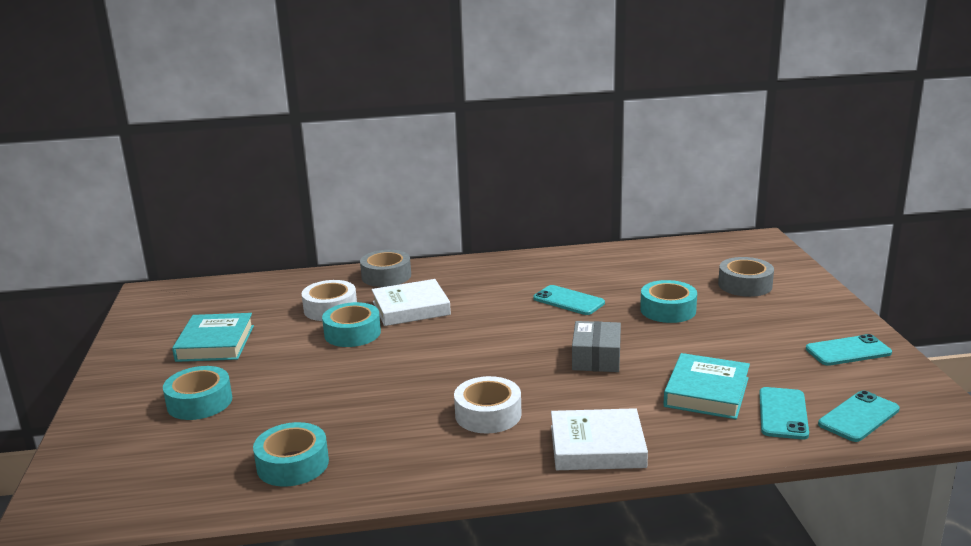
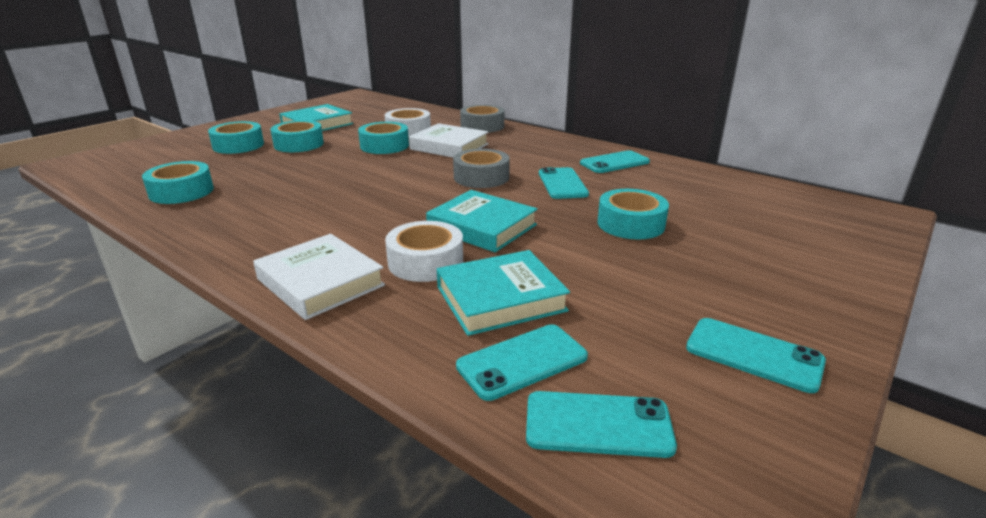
camera: 45 degrees right, 5 degrees up
(263, 370) = (299, 144): none -> turquoise tape
(488, 414) = (323, 222): white tape -> white tape (425, 262)
(562, 267) = (614, 163): none -> turquoise phone
(596, 358) = (482, 227): grey box -> turquoise book
(745, 285) = (765, 239): grey tape -> grey tape (481, 177)

